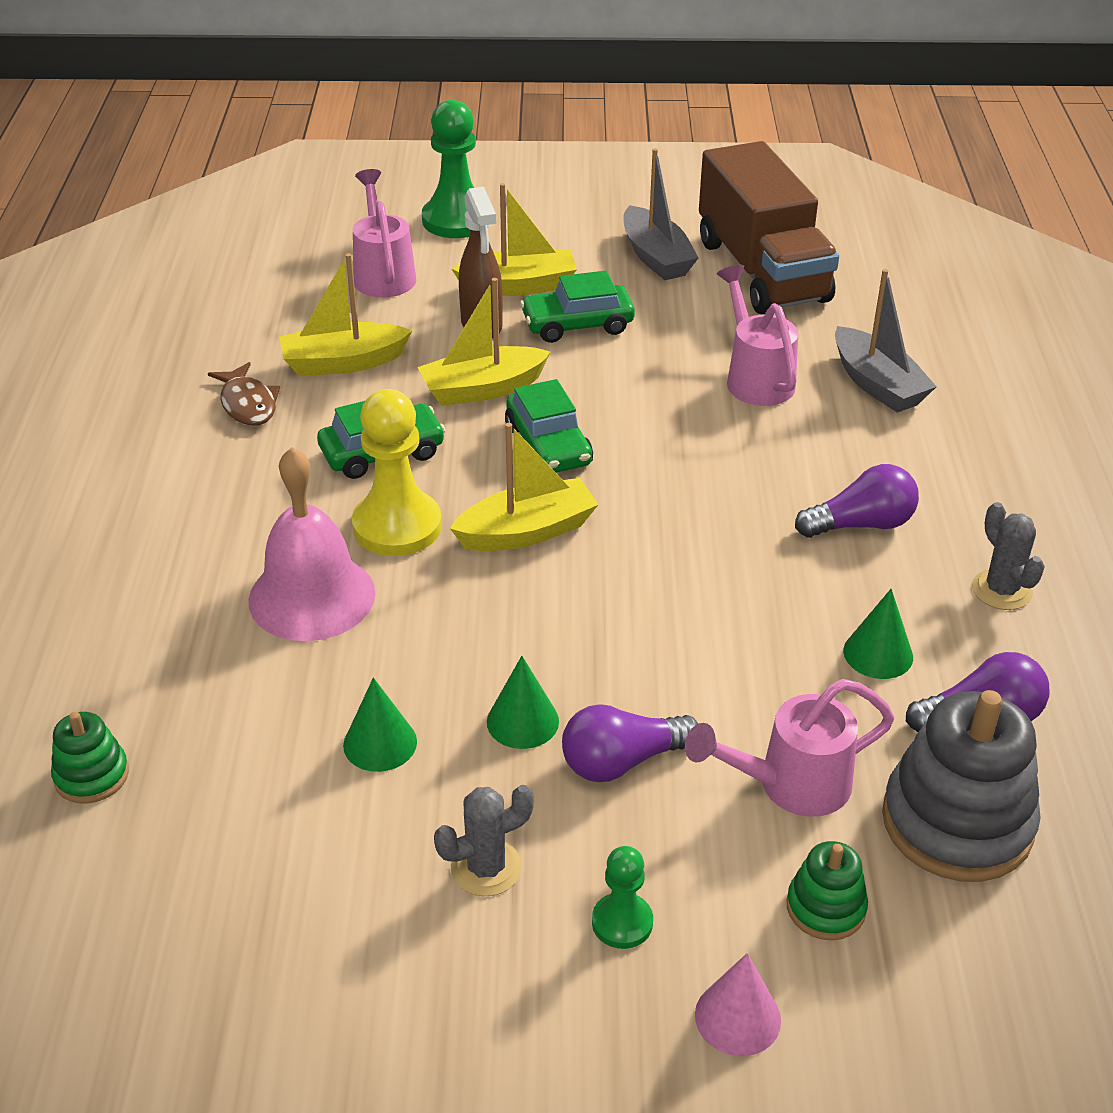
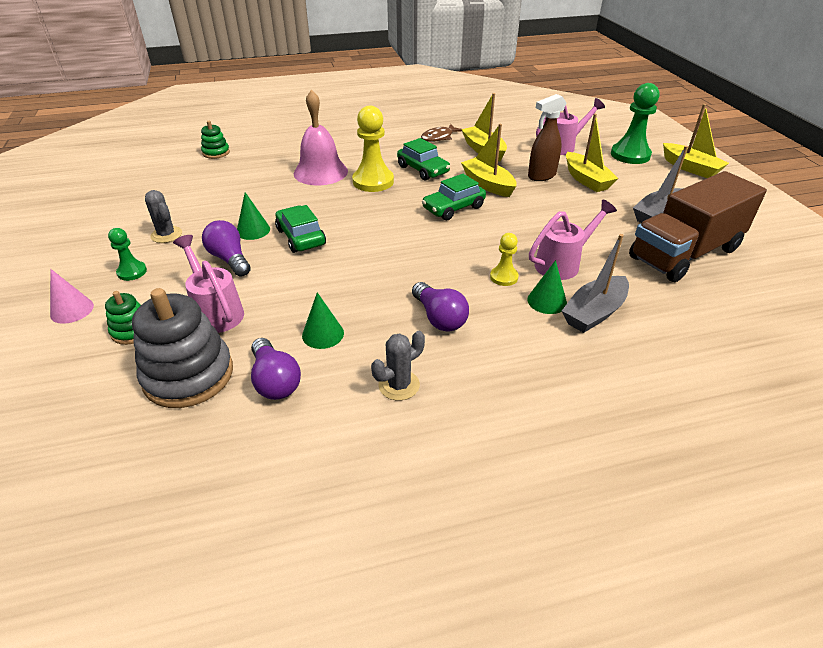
camera: 75 degrees right, 0 degrees up
(380, 743) = (236, 201): green cone -> green cone (547, 301)
(527, 531) = (383, 212): yellow boat -> yellow boat (690, 168)
(577, 325) = (565, 201): green car -> green car (301, 237)
(775, 440) = (504, 277): none -> yellow pawn

